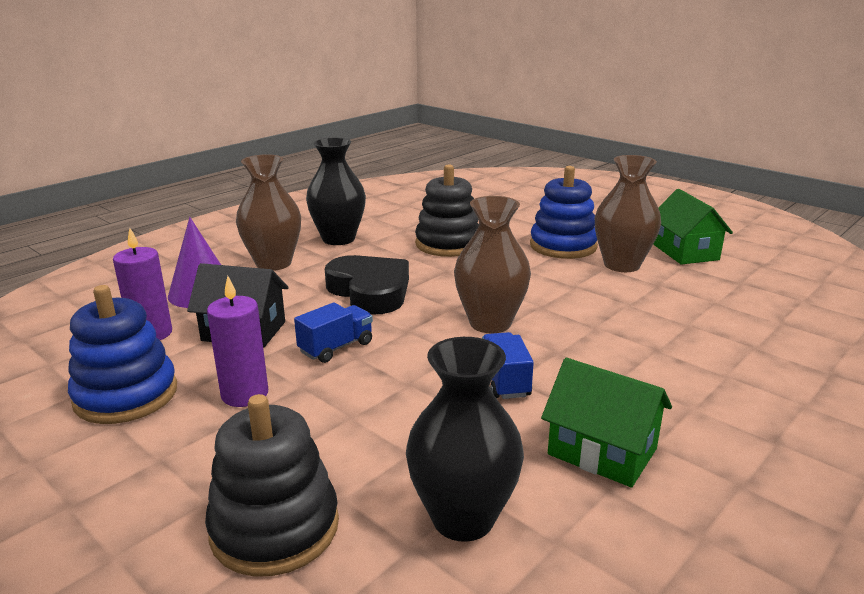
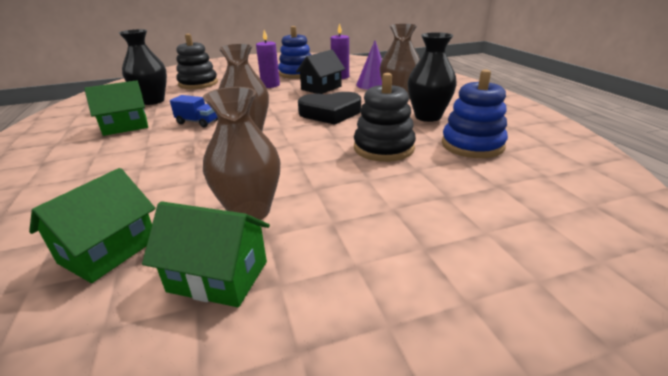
camera: 120 degrees right, 5 degrees up
(336, 347) = (281, 99): blue truck -> none
(563, 246) = (326, 197): blue stacking toy -> blue stacking toy (472, 145)
(740, 293) = (109, 251): none -> green house

